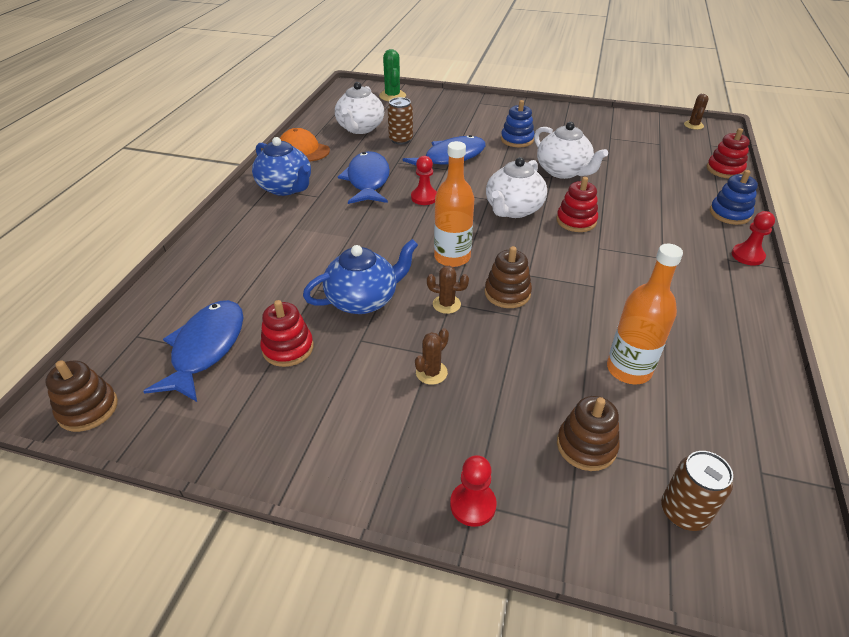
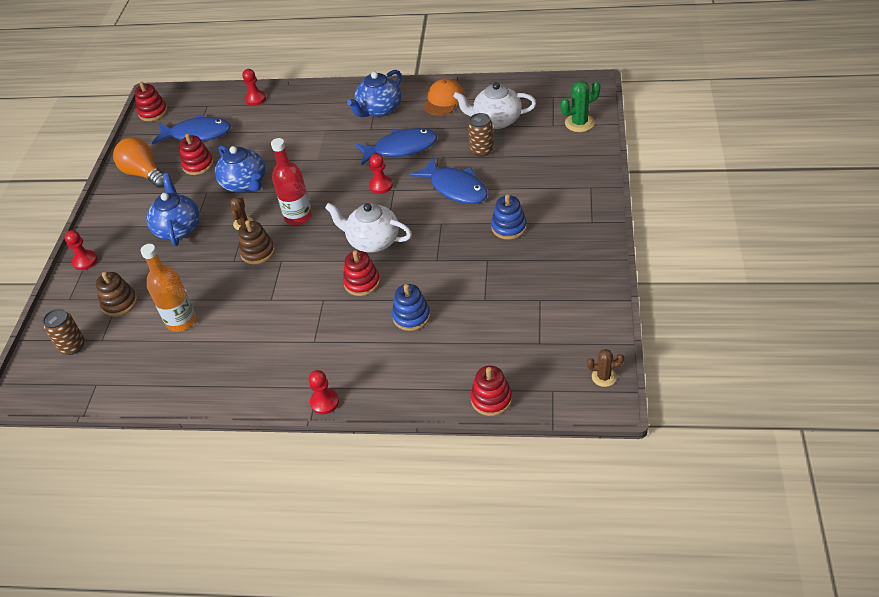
camera: 85 degrees right, 5 degrees up
(88, 409) = (153, 112): brown stacking toy -> red stacking toy
(170, 283) = (255, 99): none -> red pawn
(267, 419) = (144, 174): none -> orange light bulb
(431, 372) = (178, 228): brown cactus -> blue teapot
(452, 257) = (298, 216): orange bottle -> red bottle
(563, 171) = (450, 267): white teapot -> none
(729, 214) = (396, 395): blue stacking toy -> blue stacking toy (411, 316)

